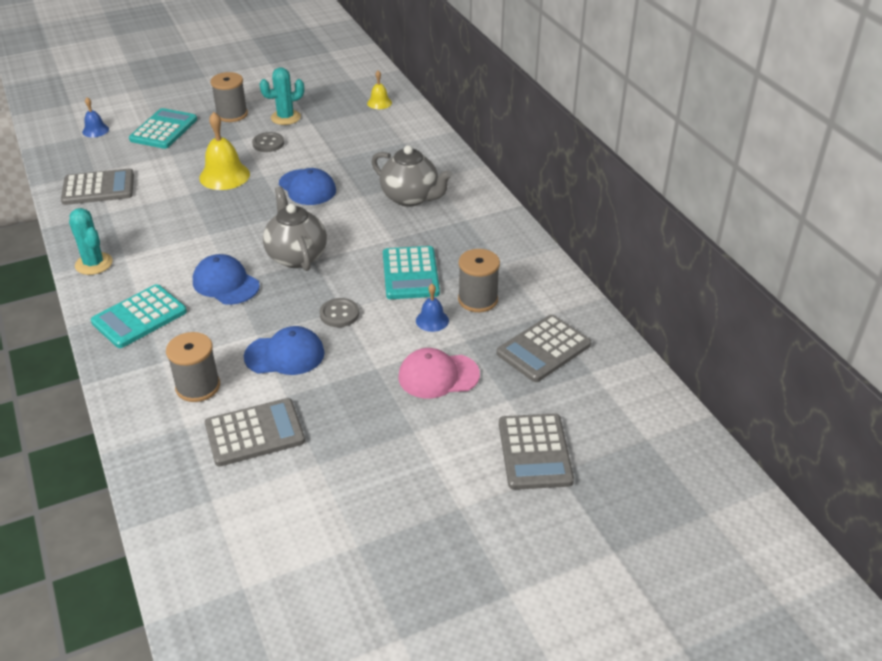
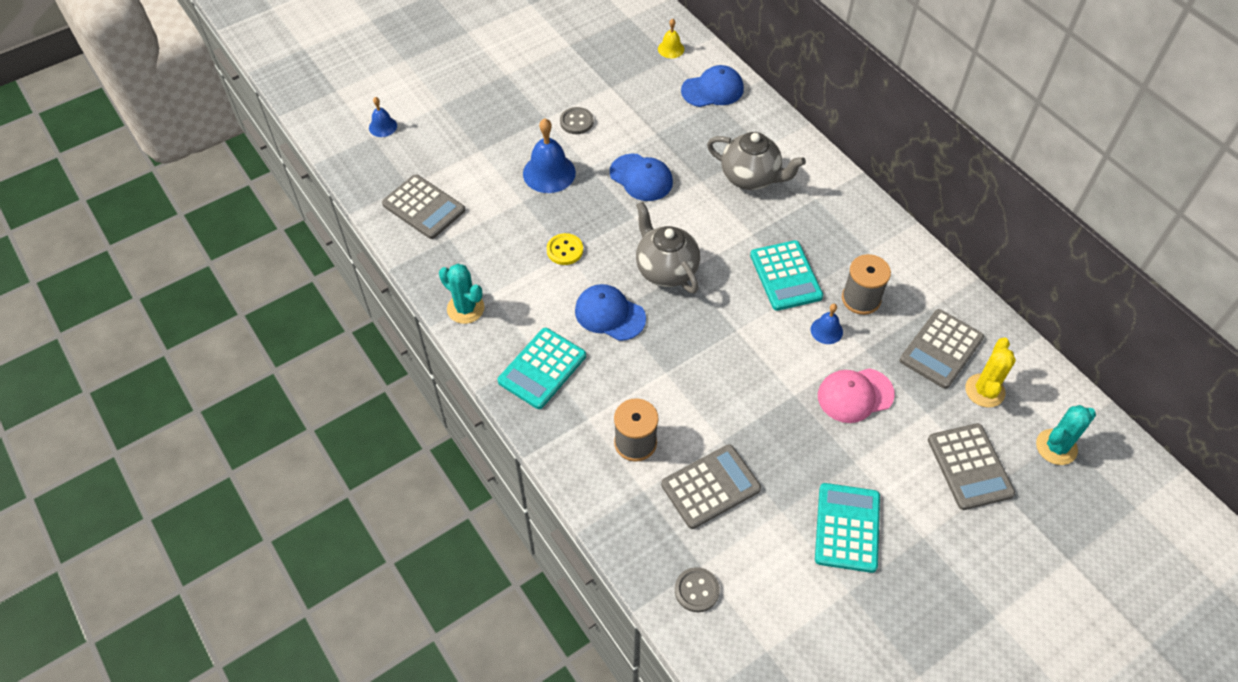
camera: 10 degrees left, 15 degrees up
(98, 188) = (423, 207): grey calculator -> grey calculator turned 60 degrees clockwise
(164, 130) = (456, 116): turquoise calculator -> turquoise calculator (847, 528)
(209, 232) = (565, 250): none -> yellow button
(224, 176) = (549, 173): yellow bell -> blue bell
(232, 114) = (520, 85): grey spool -> none
(285, 117) = (580, 82): turquoise cactus -> turquoise cactus (1056, 447)
(285, 355) = (703, 393): blue cap -> blue cap (712, 90)
(339, 314) = (735, 336): grey button -> grey button (696, 590)
(576, 389) = (984, 390): none -> yellow cactus

